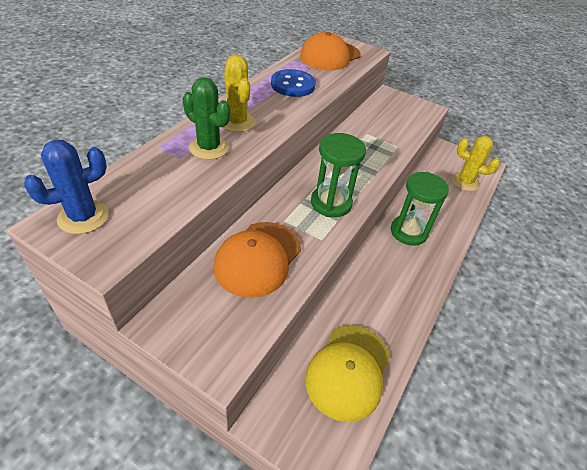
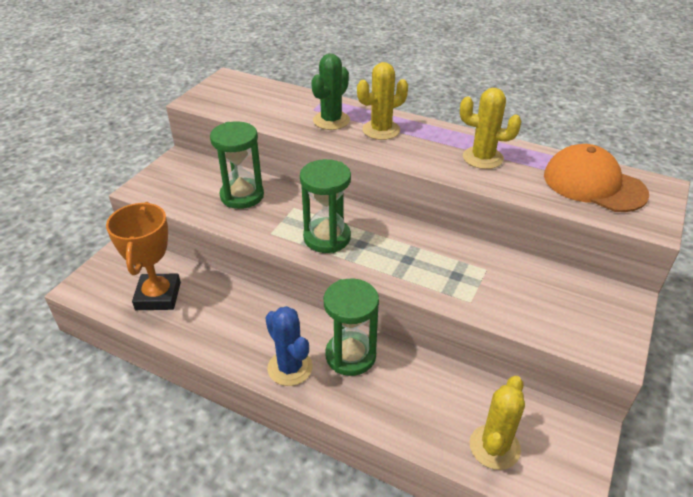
camera: 90 degrees right, 5 degrees down
(83, 217) = (234, 86): blue cactus -> blue cactus (290, 368)
(258, 258) = (242, 196): orange cap -> green hourglass
(293, 85) = (482, 158): blue button -> yellow cactus
(348, 371) = (158, 296): yellow cap -> orange trophy

